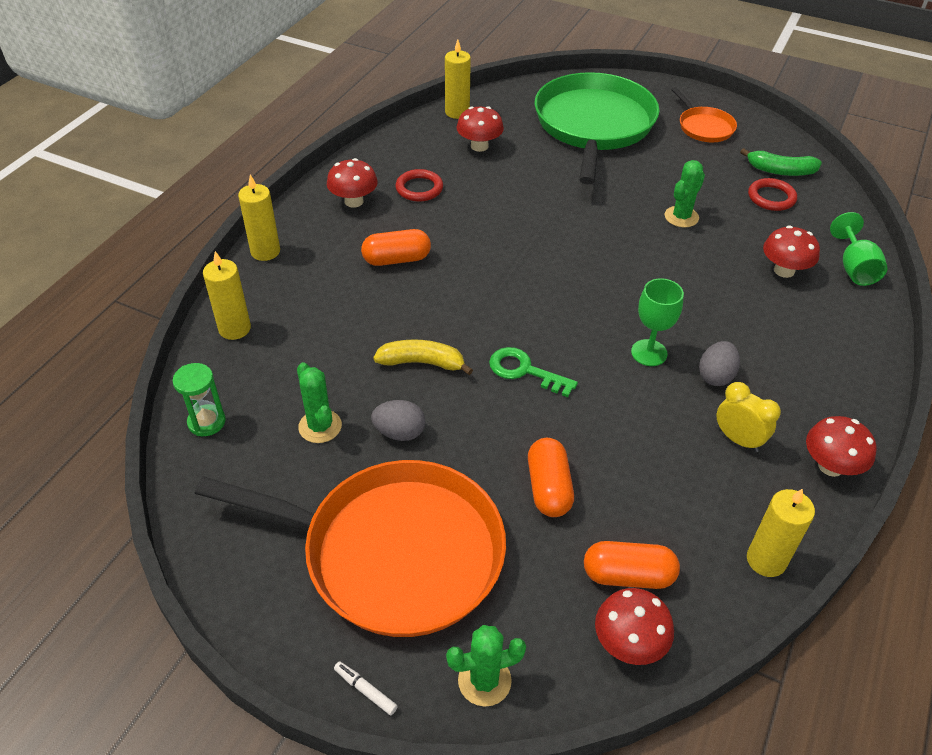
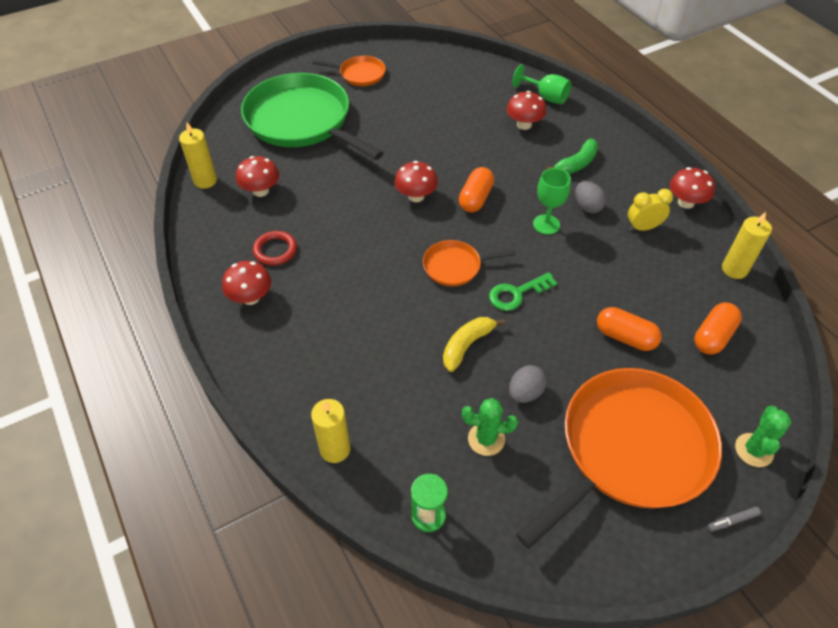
camera: 55 degrees left, 5 degrees up
(265, 251) = (258, 385): yellow candle -> none
(365, 690) = (732, 521): white marker -> grey marker
(396, 259) = (345, 305): orange capsule -> orange capsule (475, 198)
(516, 309) = (455, 266): none -> orange pan
(629, 643) = (760, 363): red mushroom -> red mushroom (416, 196)
(681, 217) = (437, 137): green cactus -> none
(771, 197) = (456, 89): red ring -> none
(780, 171) = (436, 70): green banana -> green banana (576, 164)

